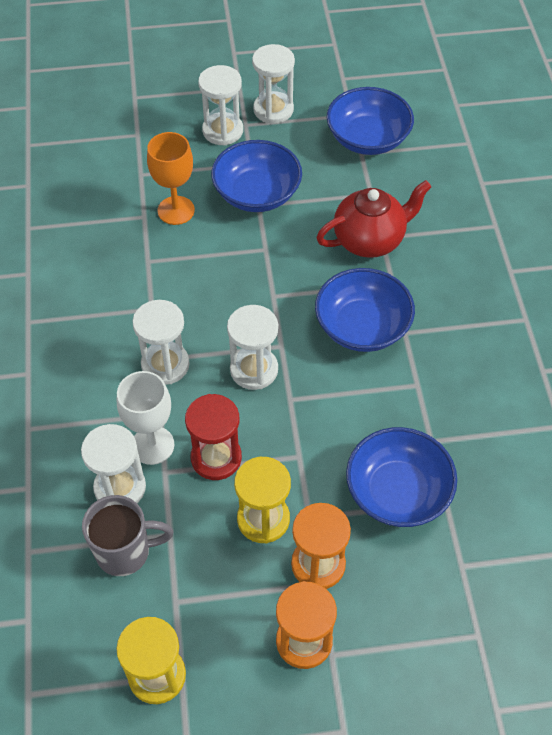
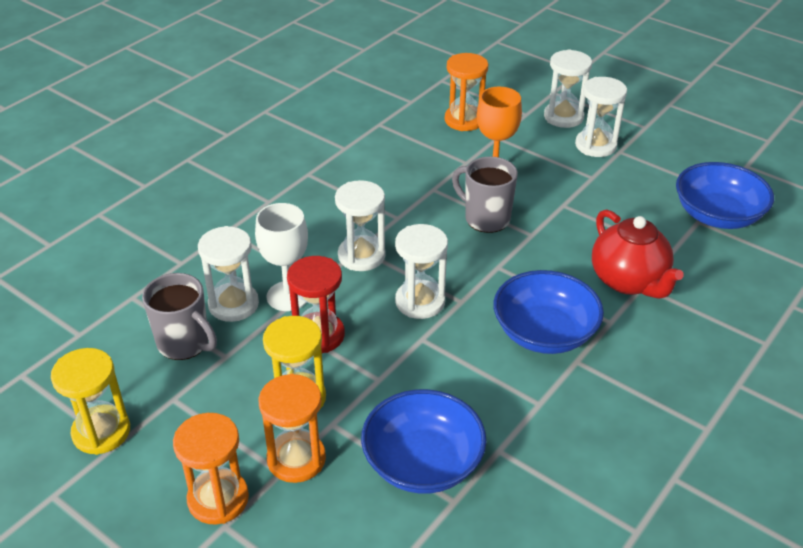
camera: 45 degrees right, 15 degrees down
(95, 175) = (464, 120): none -> orange hourglass
(217, 259) = (485, 218): none -> grey mug
(257, 193) = (571, 197): blue bowl -> none
(273, 110) = (656, 154): white hourglass -> white hourglass (563, 117)
(370, 240) = (629, 281): red teapot -> red teapot turned 45 degrees clockwise

